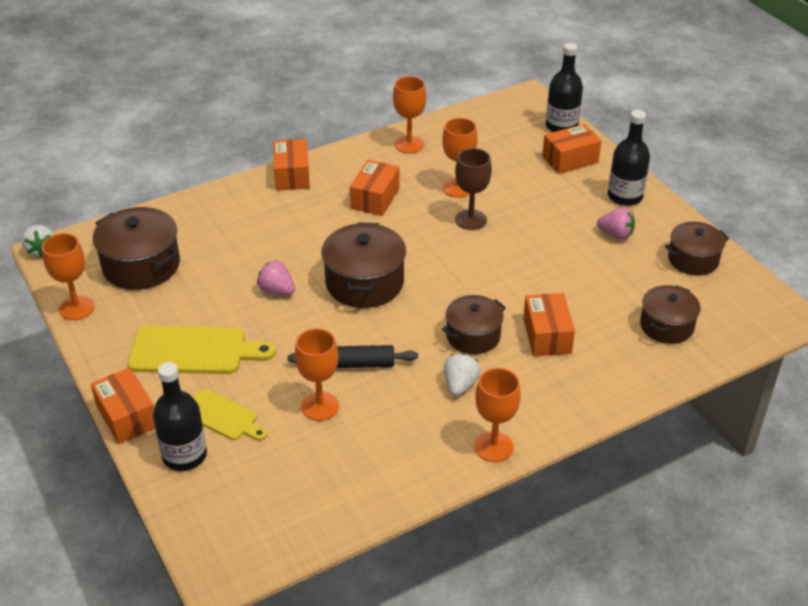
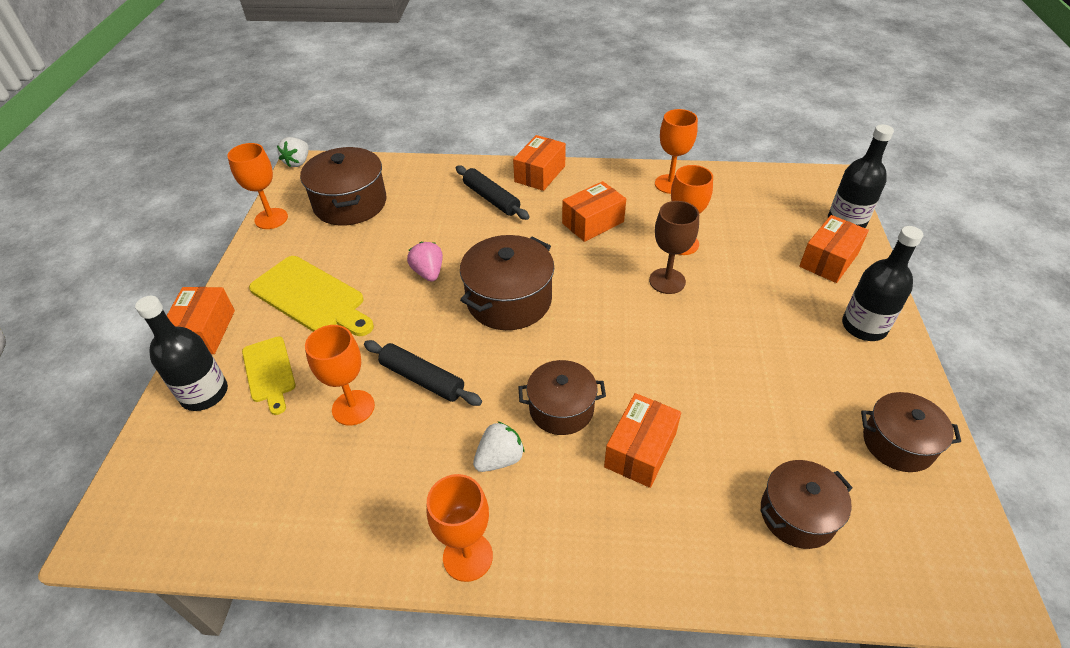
camera: 35 degrees right, 5 degrees up
(270, 212) = (491, 199): none -> black rolling pin
(570, 159) = (828, 260): orange box -> orange box turned 60 degrees counterclockwise
(616, 234) = (818, 367): pink strawberry -> none

